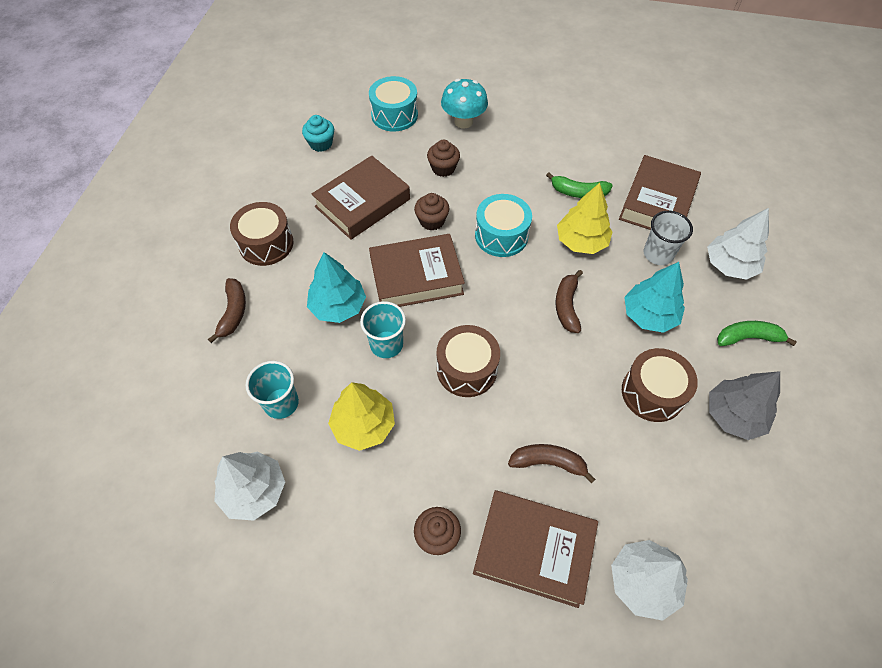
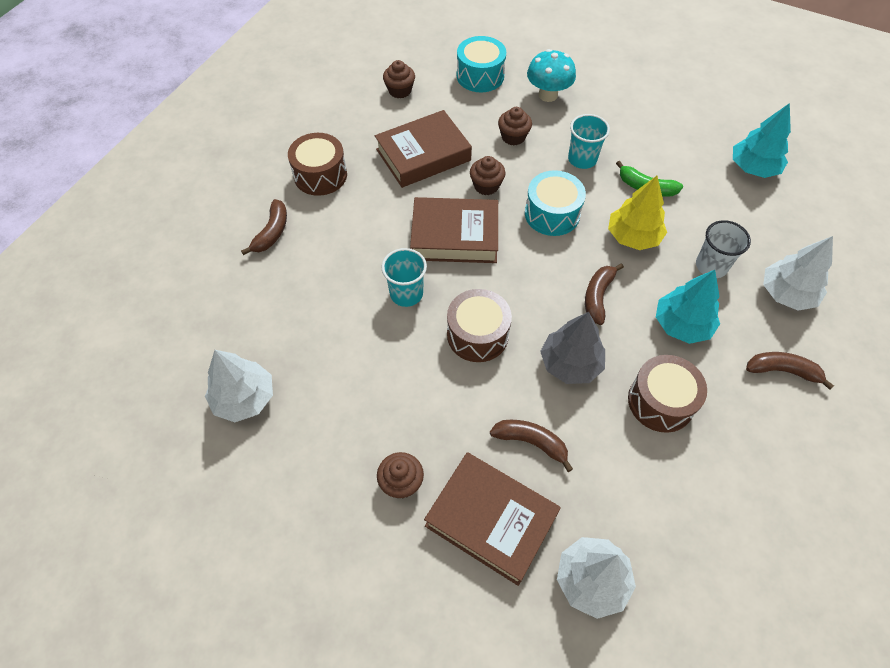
camera: 15 degrees right, 0 degrees up
(281, 403) = (292, 325): turquoise cup -> turquoise cup (582, 159)
(321, 144) = (400, 91): turquoise cupcake -> brown cupcake
(338, 306) = (371, 248): turquoise tree -> turquoise tree (753, 168)
(363, 425) = (362, 363): yellow tree -> none
(657, 202) = (727, 214): brown book -> none
(733, 415) = (740, 444): grey tree -> grey tree (570, 363)
(748, 338) = (782, 371): green banana -> brown banana

